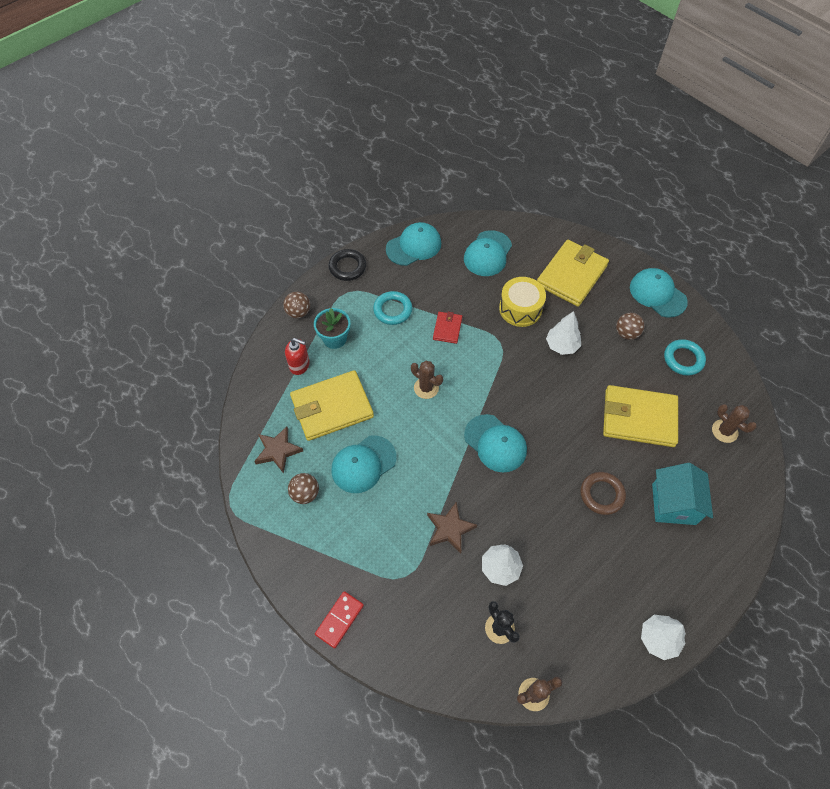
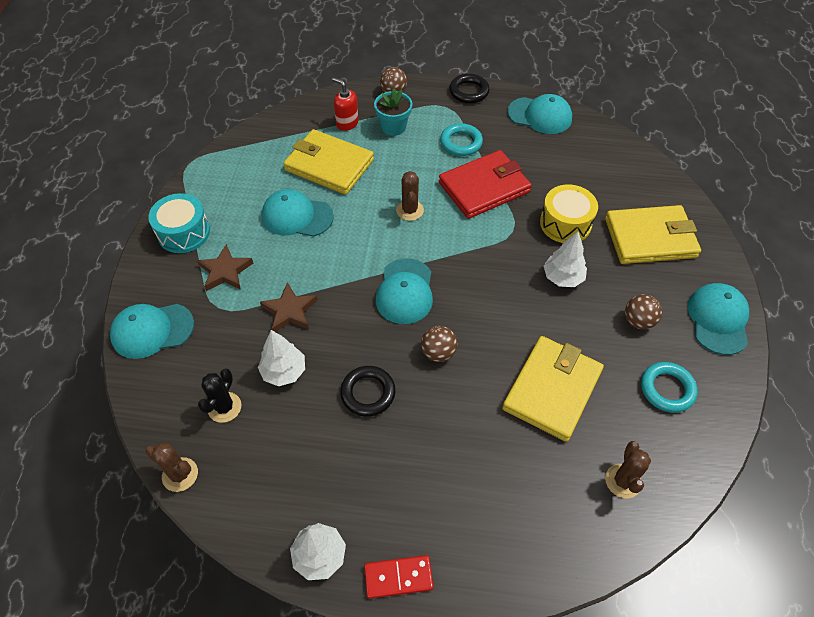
camera: 50 degrees right, 5 degrees down
(278, 451) = (259, 159): brown star -> brown star (225, 271)
(299, 365) = (347, 123): red soap dispenser -> red soap dispenser turned 150 degrees clockwise
(305, 494) = (237, 198): brown ball -> brown ball (438, 352)
(305, 555) = (184, 232): none -> turquoise drum
(339, 620) = (146, 289): red domino -> red domino (398, 577)
(447, 328) = (484, 187): red wallet -> red wallet, size x2.05
(487, 254) = (595, 165): turquoise cap -> turquoise cap (152, 330)
(560, 525) = (368, 393): none -> black ring
(602, 494) = (434, 408): brown ring -> none
(639, 418) = (552, 390): yellow wallet -> yellow wallet turned 60 degrees clockwise
(673, 504) = (485, 481): turquoise house -> none

